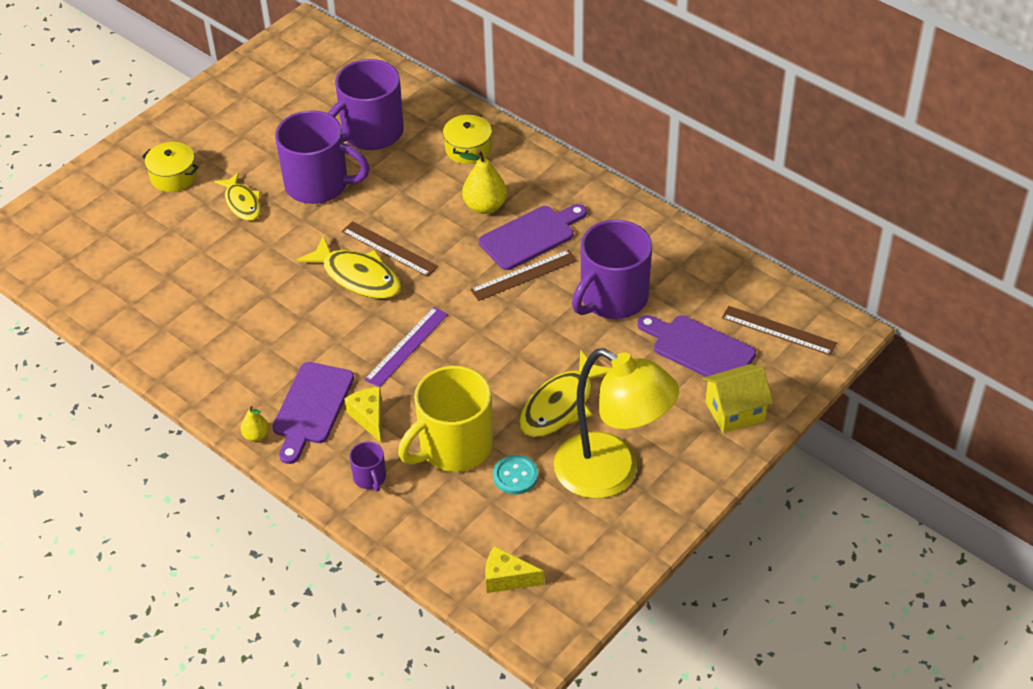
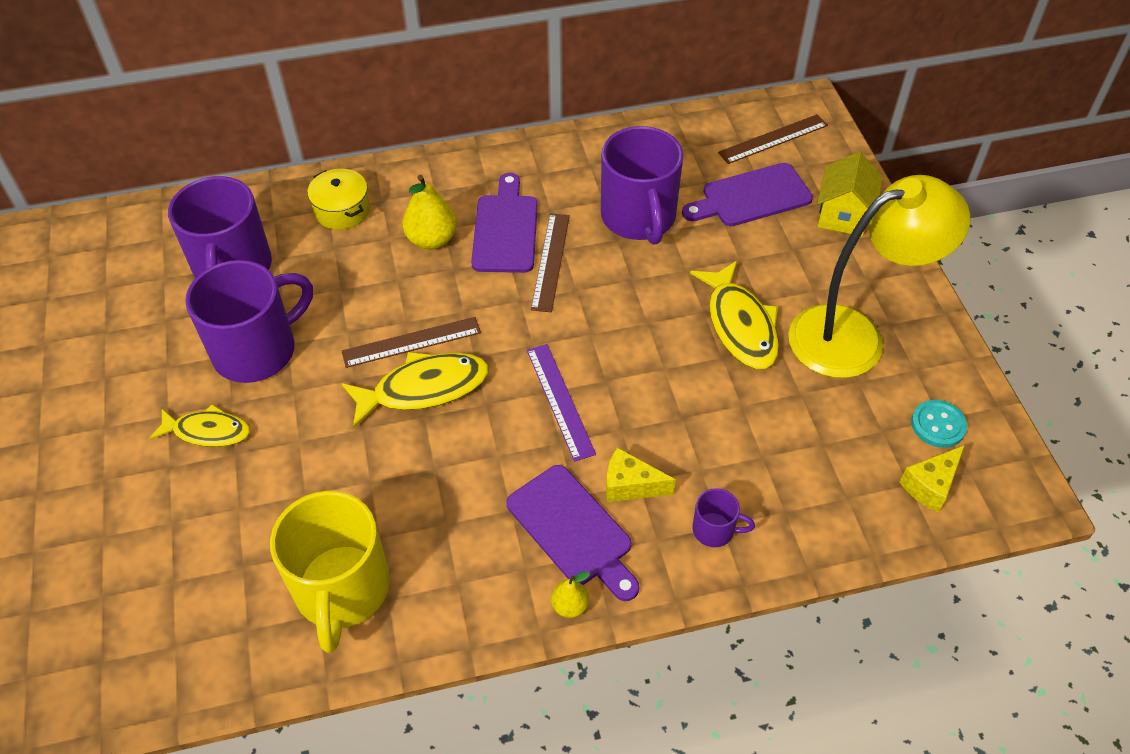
camera: 55 degrees left, 5 degrees up
(173, 176) = (91, 474): yellow pot -> none
(453, 447) = (727, 436): yellow mug -> yellow mug (342, 590)
(515, 476) = (803, 407): turquoise button -> turquoise button (938, 425)

